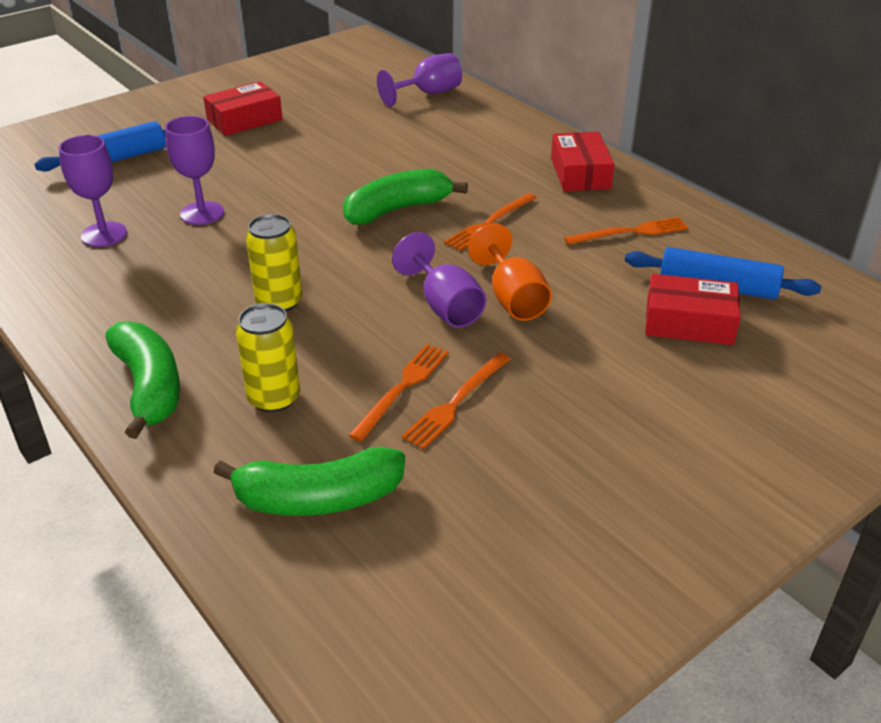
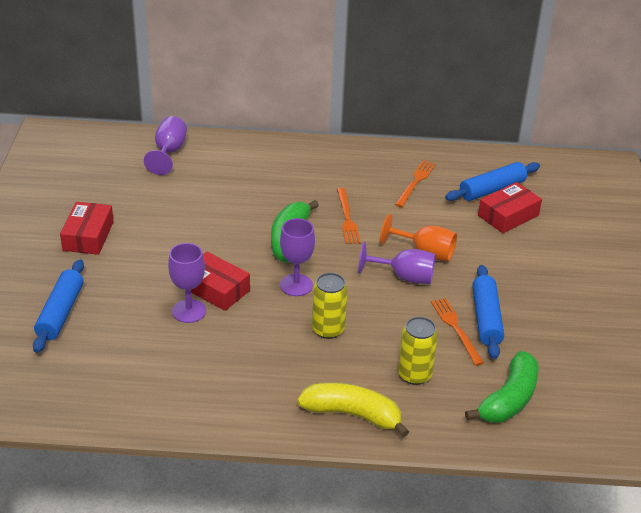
camera: 50 degrees left, 0 degrees up
(104, 234) = (158, 362): purple goblet -> purple goblet (296, 285)
(149, 387) = (352, 414): green banana -> yellow banana
(456, 402) = (486, 318): orange fork -> blue rolling pin
(580, 173) = (339, 160): red box -> red box (216, 289)

